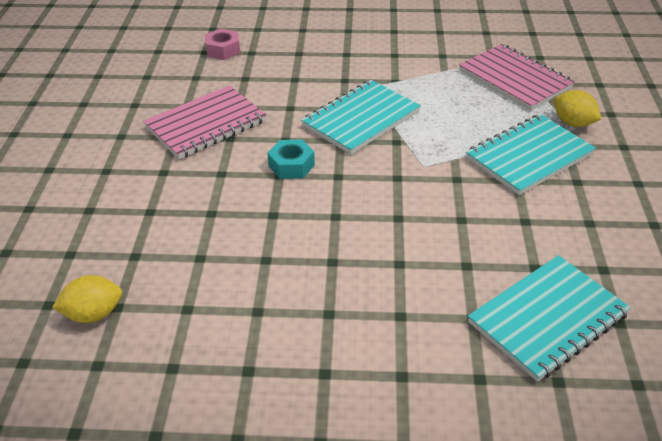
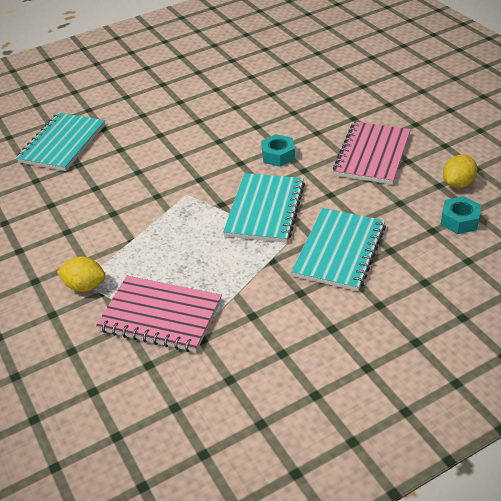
camera: 150 degrees right, 0 degrees up
(94, 314) = (291, 58): yellow lemon -> yellow lemon (458, 183)
(223, 50) = (459, 220): pink nut -> turquoise nut
(529, 156) = (111, 236): turquoise notebook -> turquoise notebook (339, 251)

